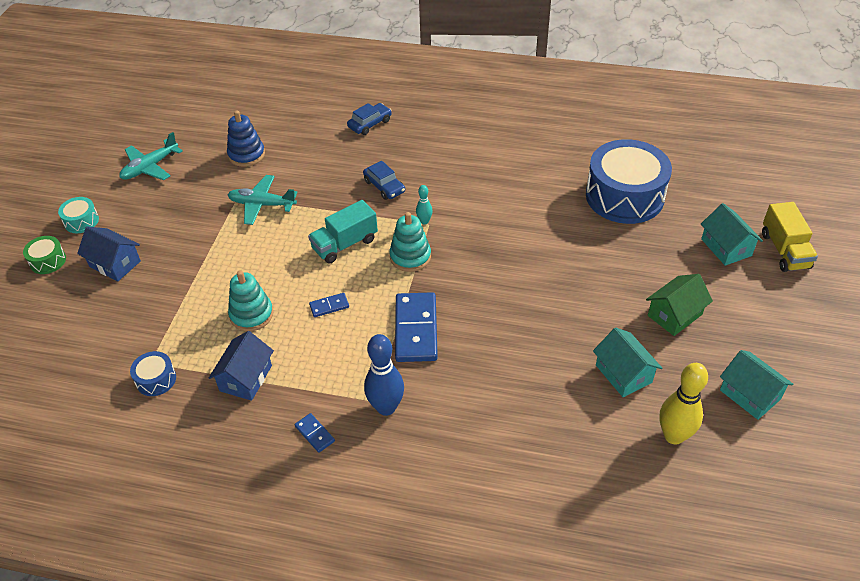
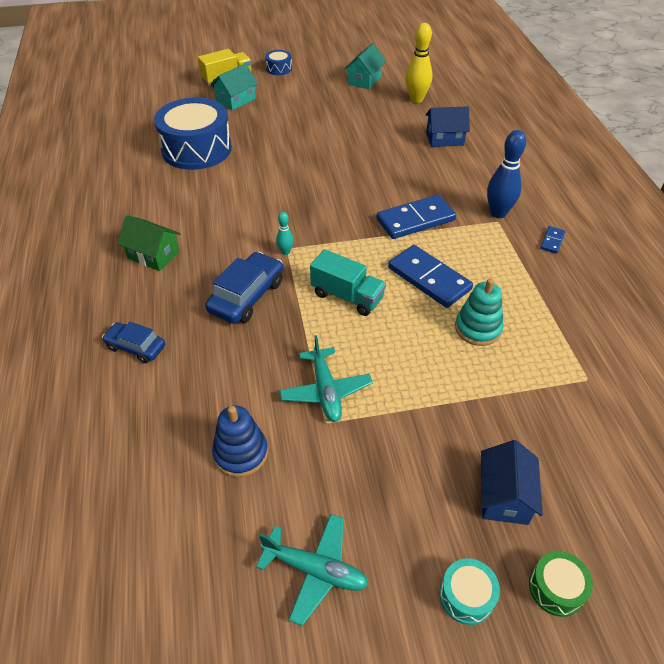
camera: 115 degrees left, 0 degrees up
(156, 379) = (599, 364): blue drum -> blue drum (279, 69)
(246, 378) = (543, 301): blue house -> blue house (444, 139)
(329, 306) = (429, 278): blue domino -> blue domino, size x2.16
(384, 186) = (247, 296): blue car -> blue car, size x1.57
(410, 257) = (337, 247): turquoise stacking toy -> none
(623, 374) = (383, 122): turquoise house -> none
(674, 315) = (316, 111): green house -> green house (153, 255)

